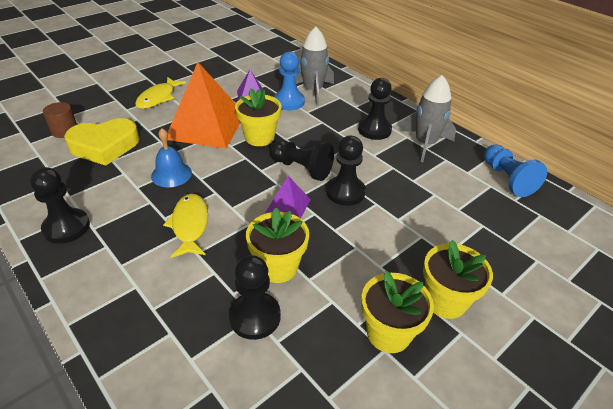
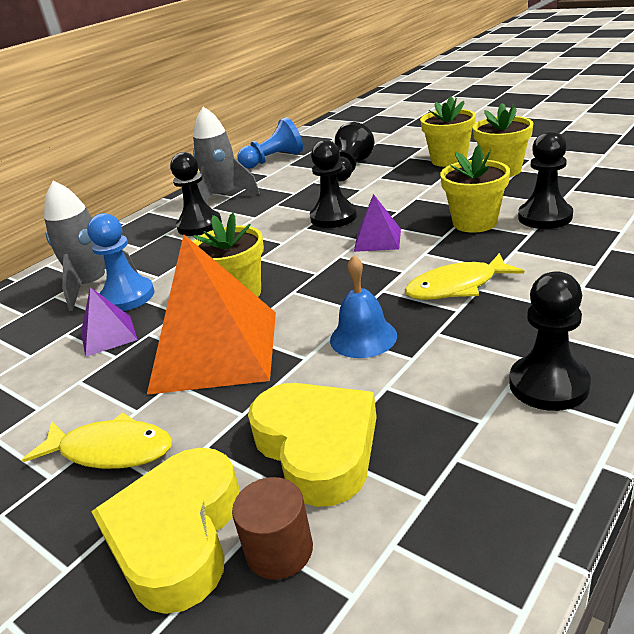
camera: 95 degrees left, 10 degrees down
(96, 111) = (178, 535): none -> yellow heart
(301, 168) = (301, 249): black pawn -> black pawn (349, 169)

